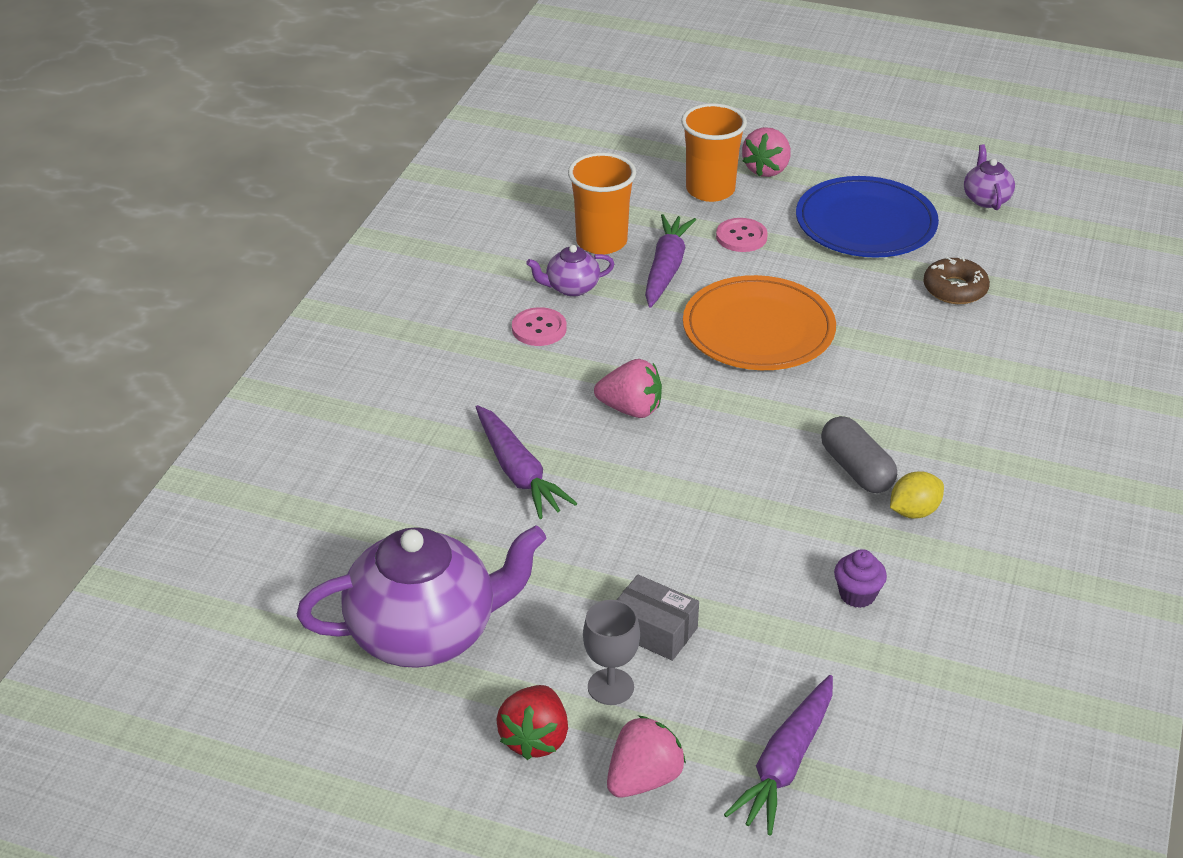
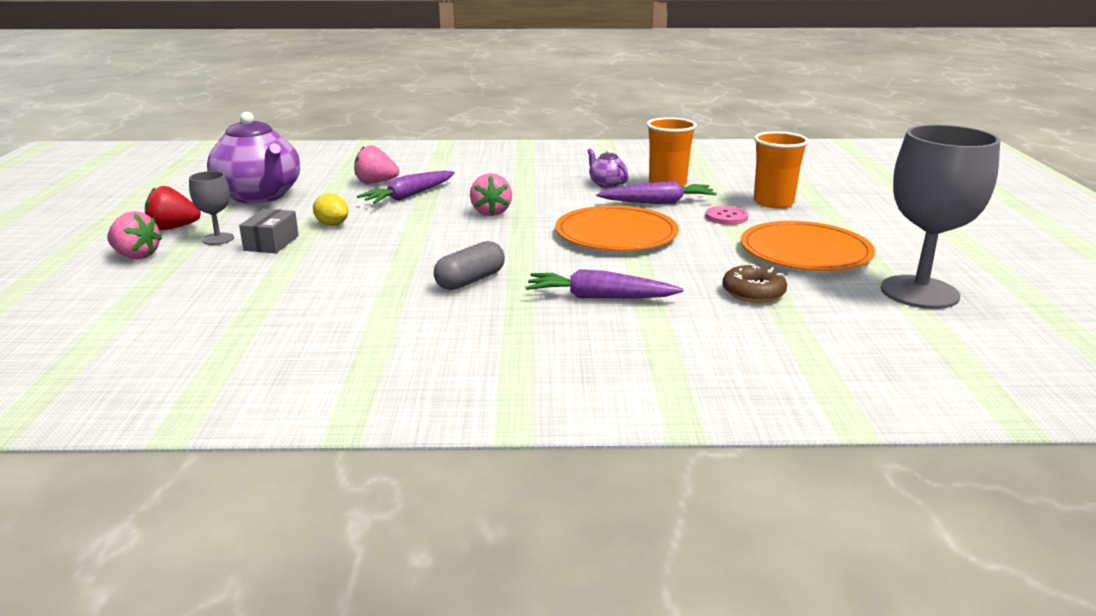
camera: 70 degrees right, 15 degrees down
(539, 329) = (555, 183): pink button -> none
(767, 169) = (829, 214): pink strawberry -> pink strawberry (376, 182)
(785, 764) = (144, 291): purple carrot -> purple carrot (599, 297)
(857, 595) = (322, 295): purple cupcake -> none
(866, 223) = (805, 252): blue plate -> orange plate
(914, 511) = (430, 305): yellow lemon -> yellow lemon (332, 224)
(986, 199) = (919, 292): purple teapot -> grey goblet

